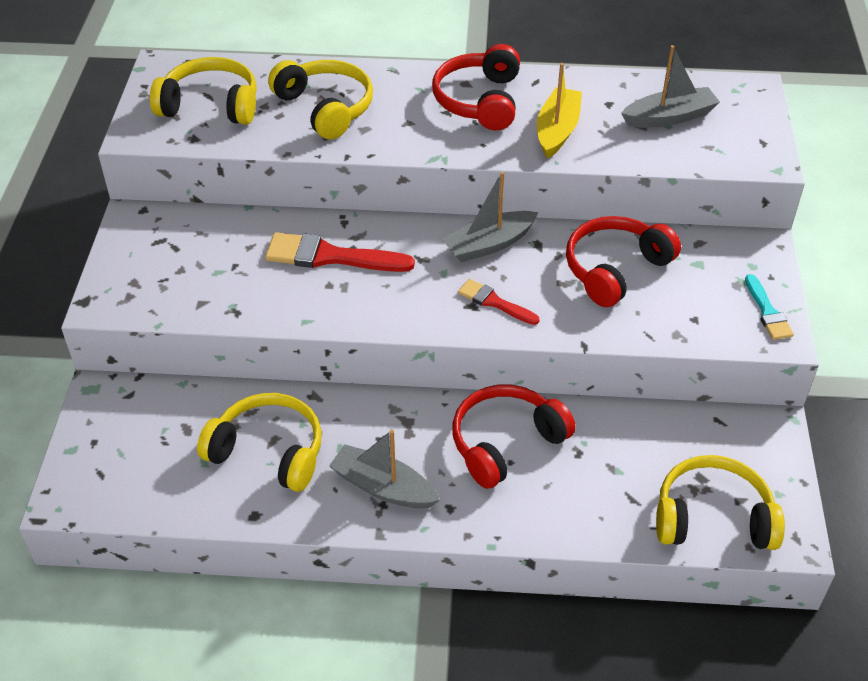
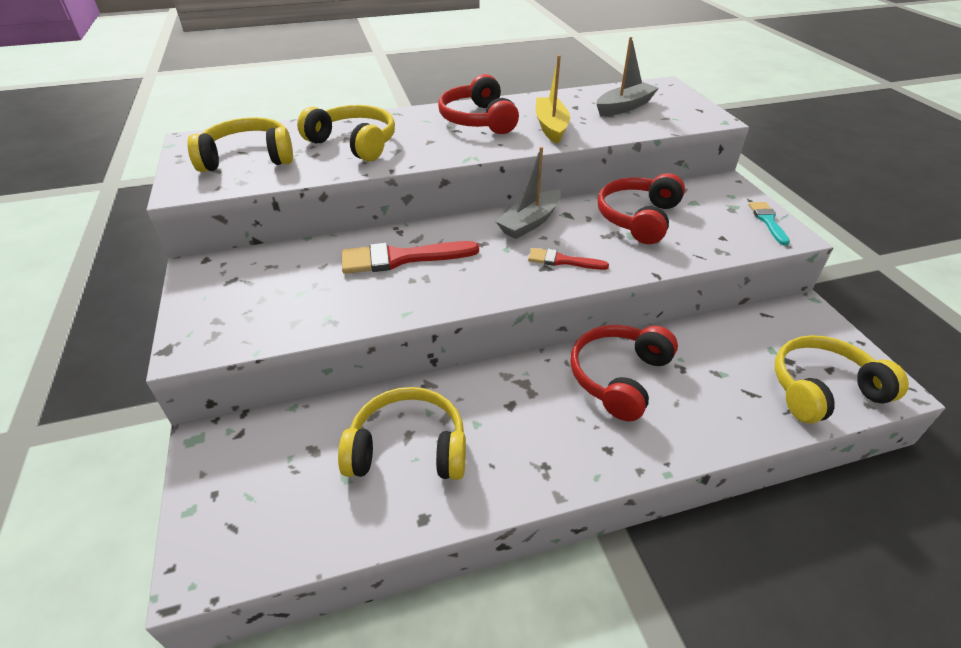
camera: 20 degrees left, 5 degrees down
(383, 487) = (536, 449): grey boat -> none
(767, 311) = (768, 221): turquoise brush -> turquoise brush turned 150 degrees counterclockwise

